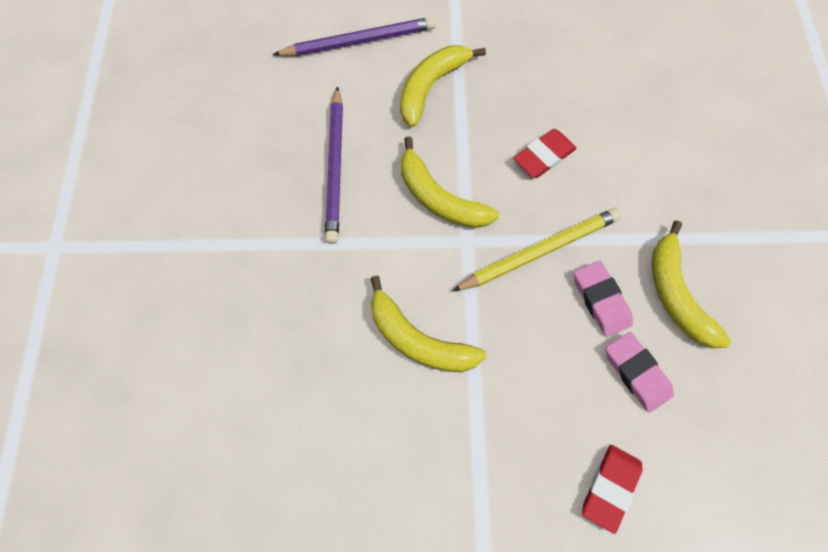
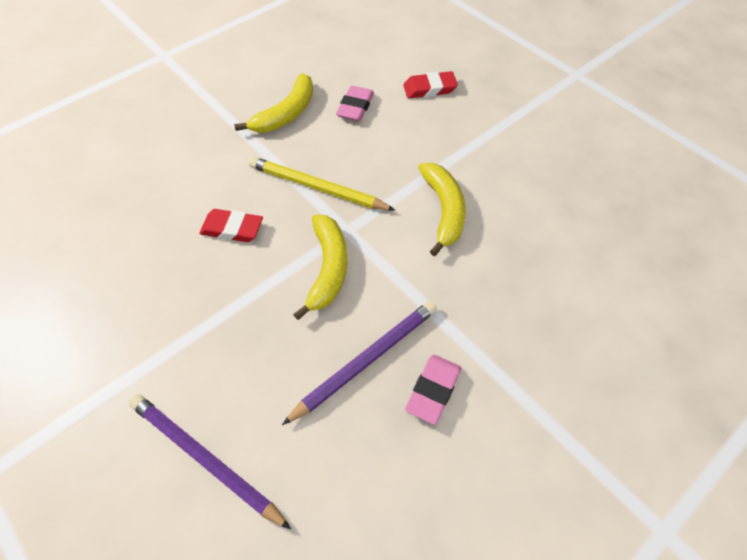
camera: 130 degrees left, 10 degrees down
(431, 87) = (219, 350): yellow banana -> none
(601, 300) = (324, 142): pink eraser -> pink eraser (433, 390)

